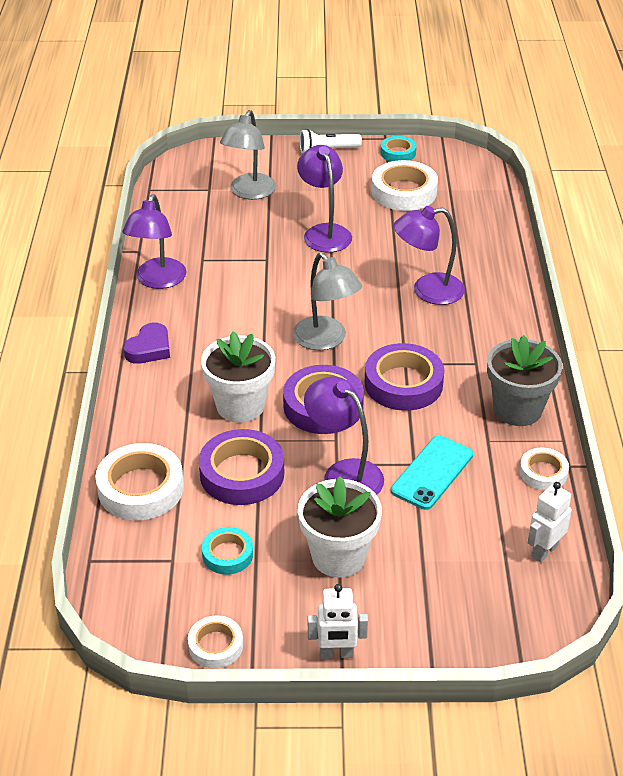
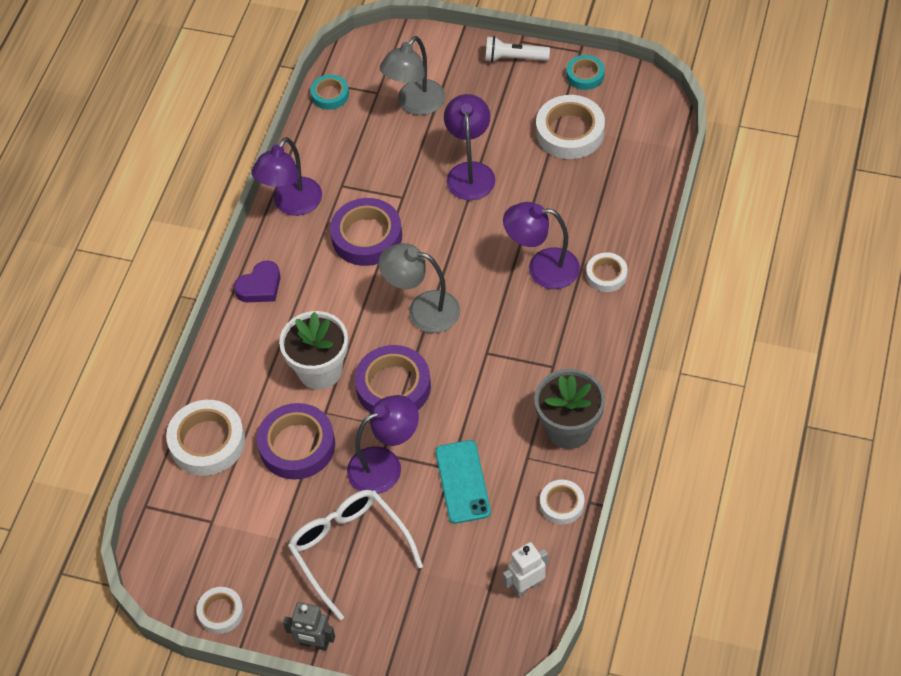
camera: 20 degrees right, 15 degrees up
(227, 554) = (258, 526): turquoise tape -> turquoise tape (330, 95)
(325, 340) = (423, 310): grey lamp -> grey lamp turned 120 degrees clockwise
(336, 654) = (314, 643): white robot -> grey robot
(338, 556) = (349, 550): white flower pot -> white glasses
(344, 473) = (385, 465): purple lamp -> purple lamp turned 90 degrees clockwise
(403, 383) = (475, 376): purple tape -> purple tape (367, 236)
(432, 473) = (462, 482): turquoise phone -> turquoise phone turned 60 degrees counterclockwise
(491, 286) = (606, 275): none -> white tape

